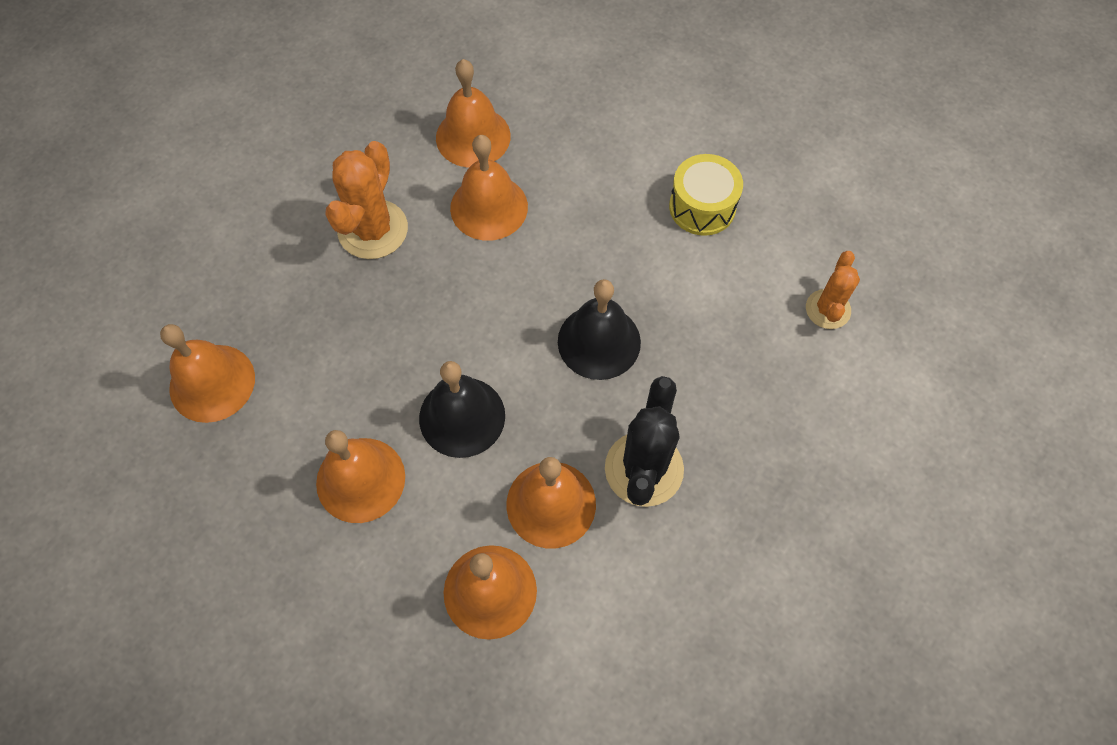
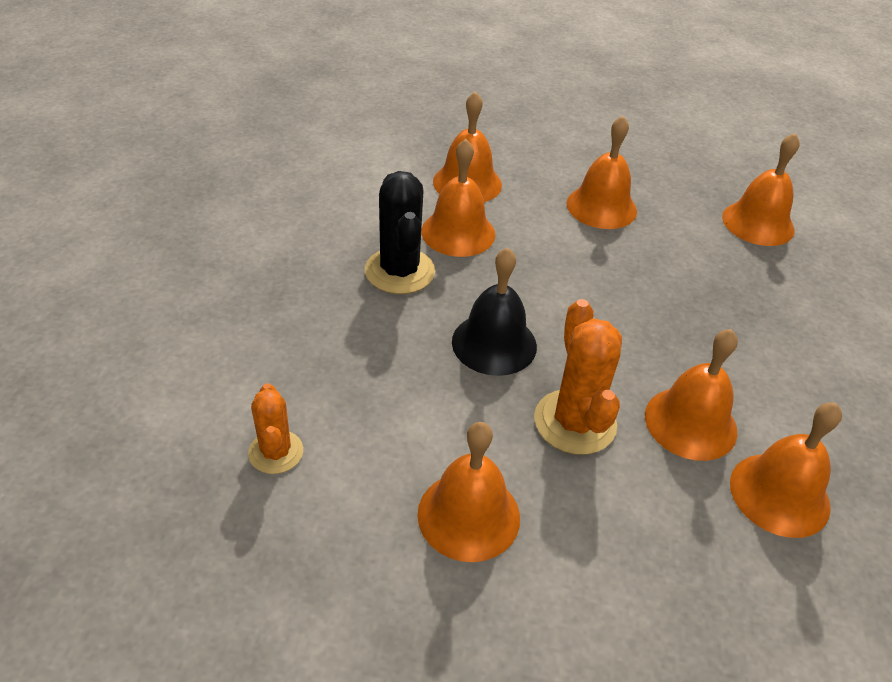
camera: 150 degrees right, 20 degrees down
(373, 230) = (770, 361): orange cactus -> orange cactus (575, 422)
(462, 416) = (564, 259): black bell -> none
(702, 207) = (468, 515): yellow drum -> orange bell

